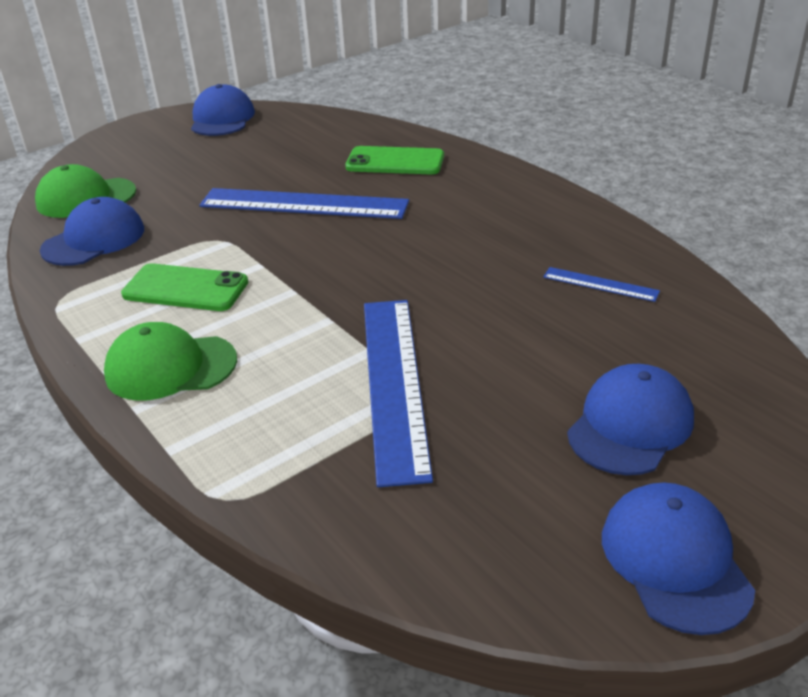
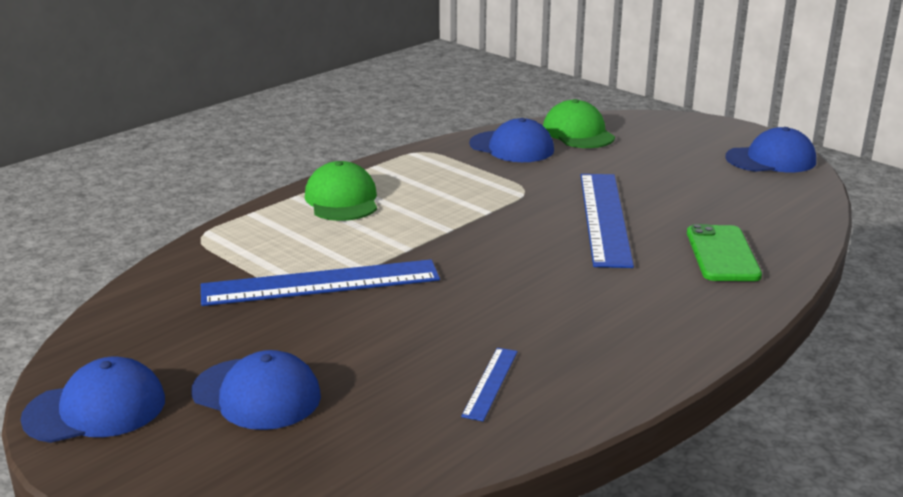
camera: 80 degrees right, 10 degrees down
(185, 289) = (445, 189): green phone -> none

